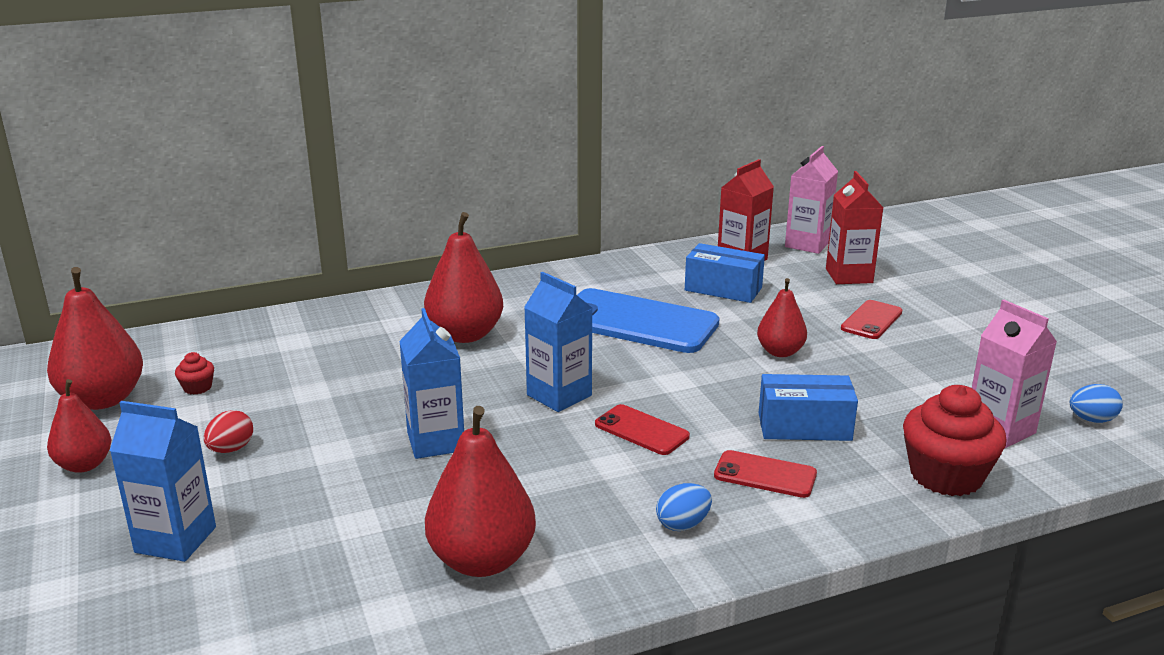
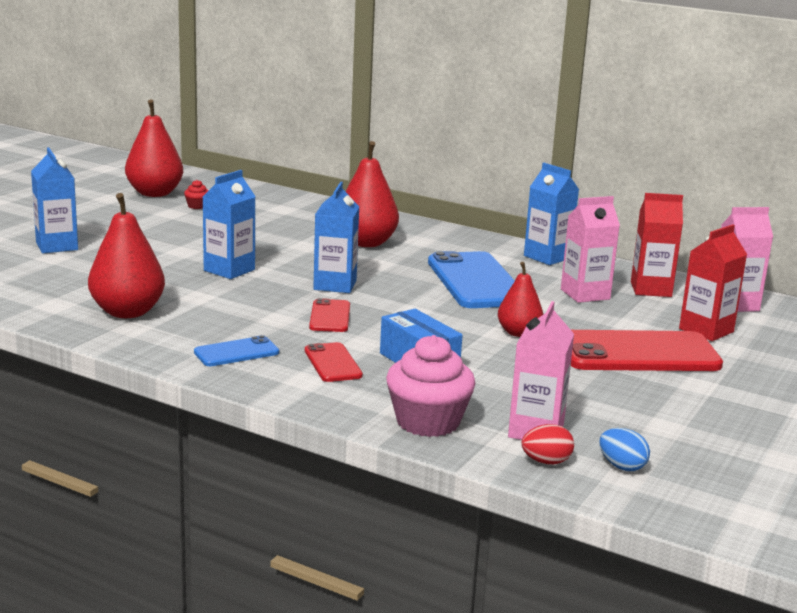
camera: 50 degrees right, 5 degrees down
(84, 465) = (92, 210): red pear -> none
(231, 449) = (150, 231): red egg -> red egg (546, 462)
(618, 269) = (547, 257): none -> blue carton
(683, 524) = (236, 352): blue egg -> blue phone
(723, 289) = (585, 294): blue box -> pink carton
(871, 320) = (638, 353): red phone -> red phone, size x2.01
(946, 476) = (428, 422): red cupcake -> pink cupcake

